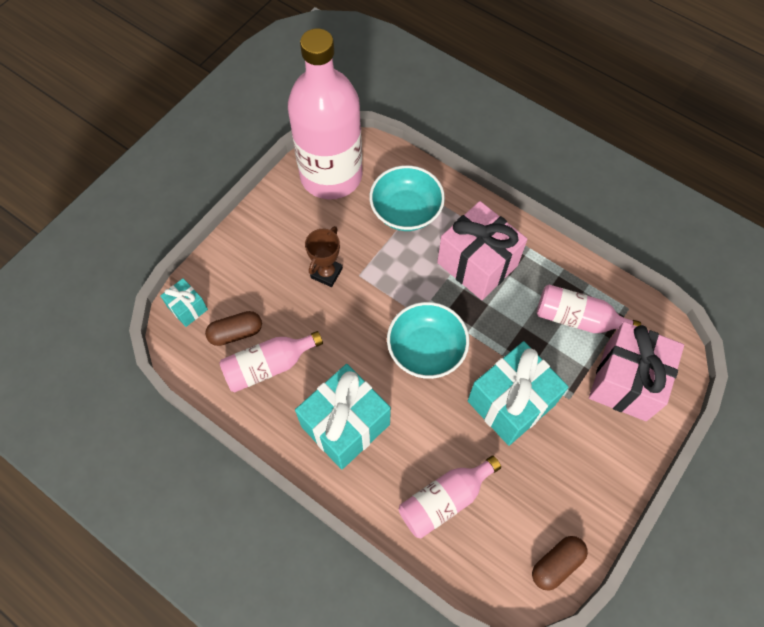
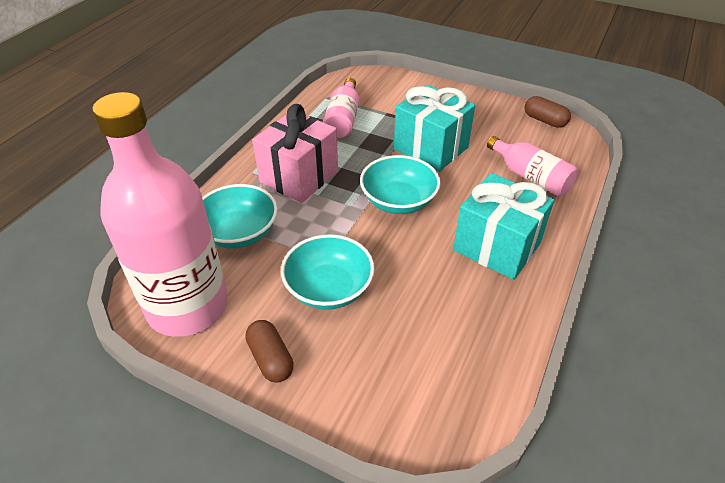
camera: 100 degrees left, 20 degrees down
(187, 308) = (410, 429): turquoise gift -> none
(236, 333) = (429, 363): brown capsule -> brown capsule (271, 359)
(268, 366) = (459, 321): pink bottle -> none
(326, 273) = (329, 288): brown trophy -> turquoise bowl
(626, 381) = (391, 96): pink gift -> none

